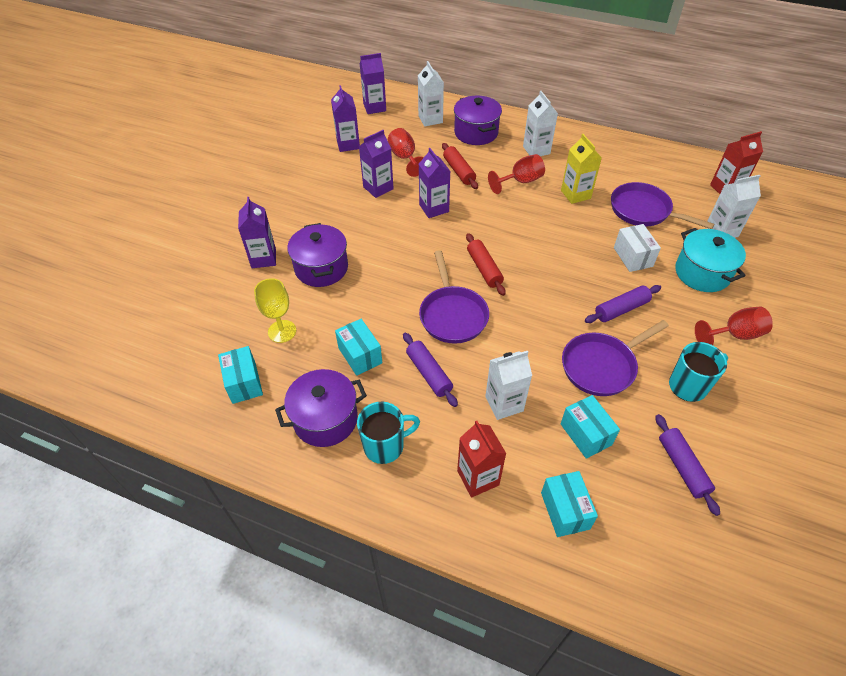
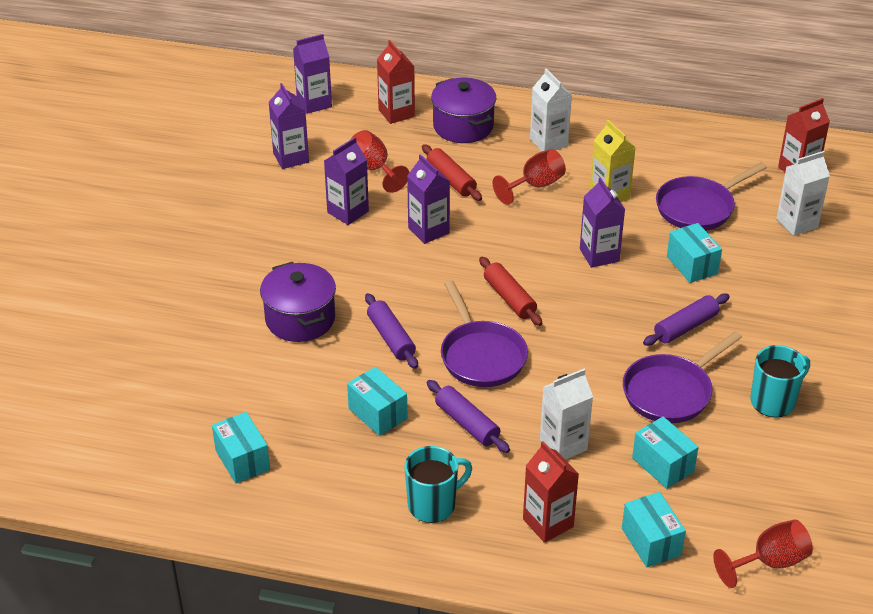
camera: 10 degrees left, 10 degrees down
(263, 258) = (220, 315): purple carton -> purple carton (599, 255)
(282, 331) = (271, 398): yellow goblet -> none
(325, 419) = (354, 486): purple pot -> none
(430, 119) = (396, 113): white carton -> red carton
(633, 257) = (692, 265): white box -> turquoise box
(643, 211) = (698, 208): purple pan -> purple pan turned 60 degrees counterclockwise
(682, 467) = (774, 484): purple rolling pin -> purple rolling pin (391, 338)
(702, 273) = (778, 275): turquoise pot -> none
(734, 335) = (821, 341): red goblet -> red goblet (769, 562)

